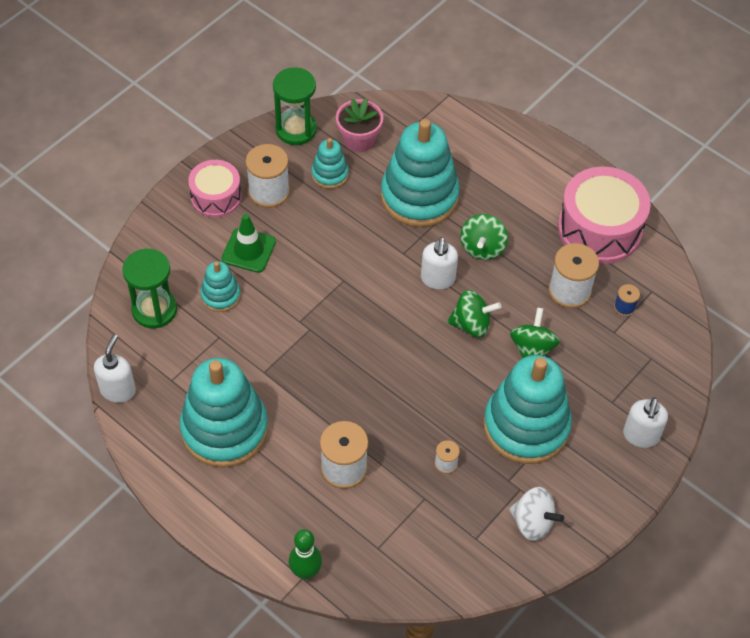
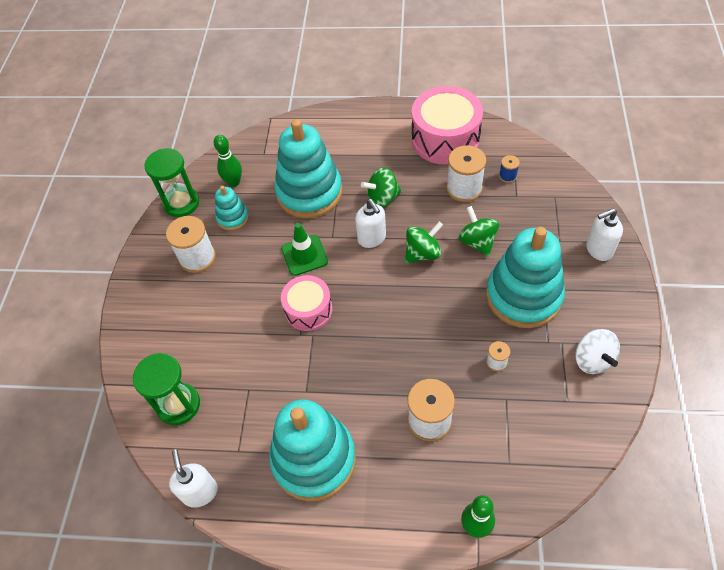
camera: 30 degrees left, 0 degrees up
(216, 197) = (159, 287): pink drum -> pink drum (308, 310)
(220, 296) = (223, 357): turquoise stacking toy -> none
(248, 250) = (217, 309): green traffic cone -> green traffic cone (304, 255)
(359, 140) = (234, 182): pink flower pot -> green bowling pin
(482, 248) = (382, 198): green spinning top -> green spinning top turned 90 degrees clockwise
(532, 522) = (592, 360): white spinning top -> white spinning top turned 75 degrees clockwise
(640, 436) = (598, 250): white soap dispenser -> white soap dispenser turned 90 degrees clockwise

